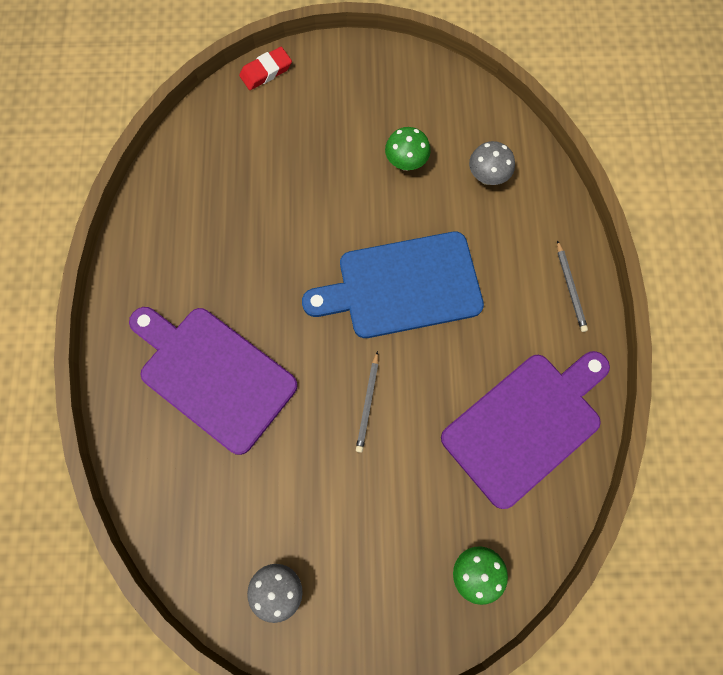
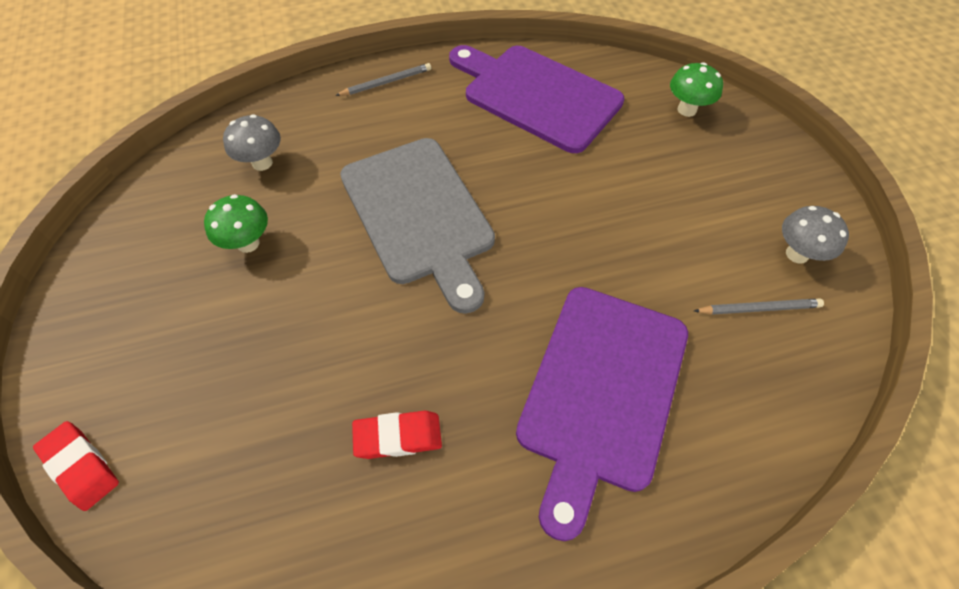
camera: 105 degrees left, 15 degrees down
(226, 239) = (398, 437): none -> red eraser
(368, 403) = (568, 219): grey pencil -> grey pencil (759, 308)
(402, 286) = (419, 215): blue cutting board -> grey cutting board

